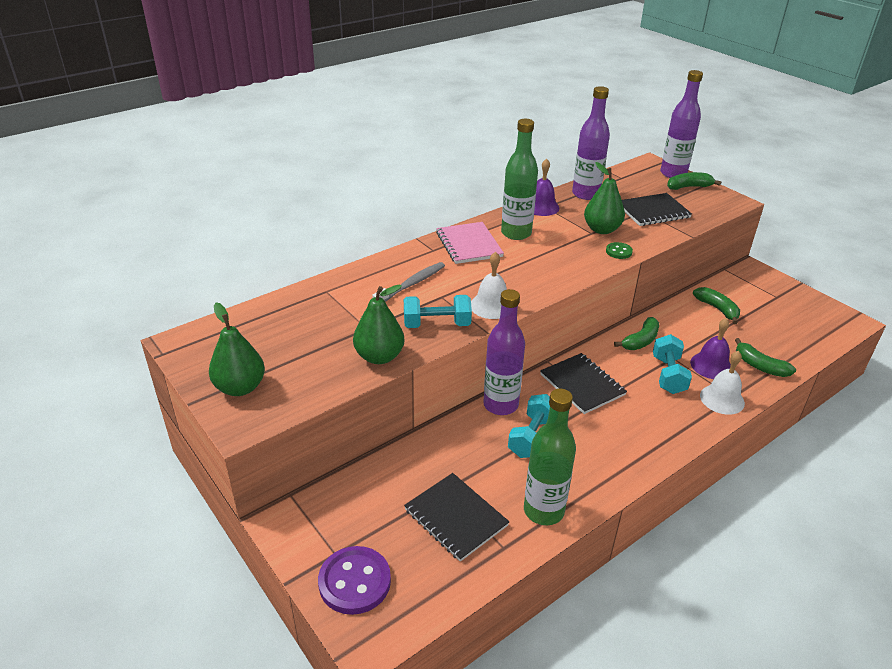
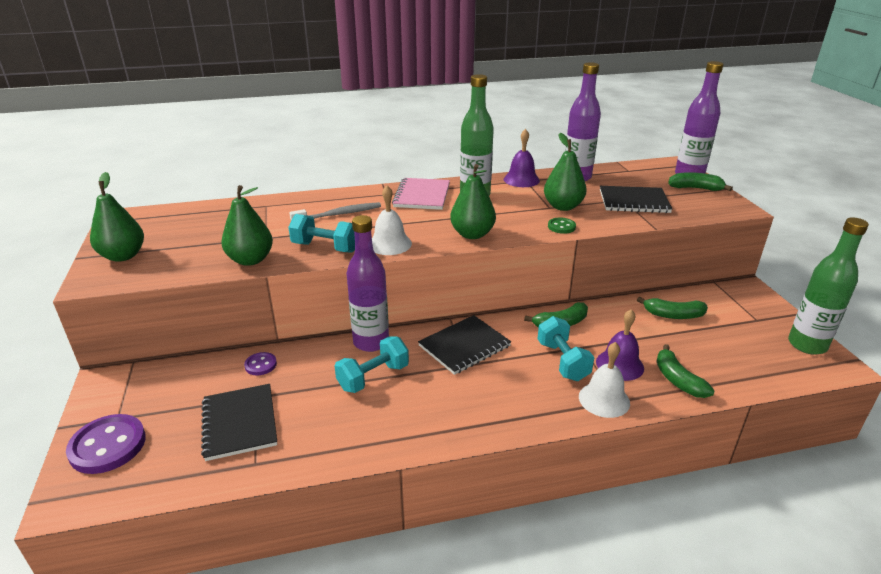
camera: 25 degrees right, 5 degrees down
(421, 458) = (260, 365): none -> purple button
(543, 511) = (322, 444): green bottle -> green bottle (807, 345)
(553, 277) = (472, 234): none -> green pear
(582, 385) = (464, 346): black notebook -> black notebook turned 60 degrees clockwise
(668, 375) = (562, 361): turquoise dumbbell -> turquoise dumbbell turned 45 degrees counterclockwise
(717, 309) = (673, 315): green banana -> green banana turned 105 degrees clockwise

